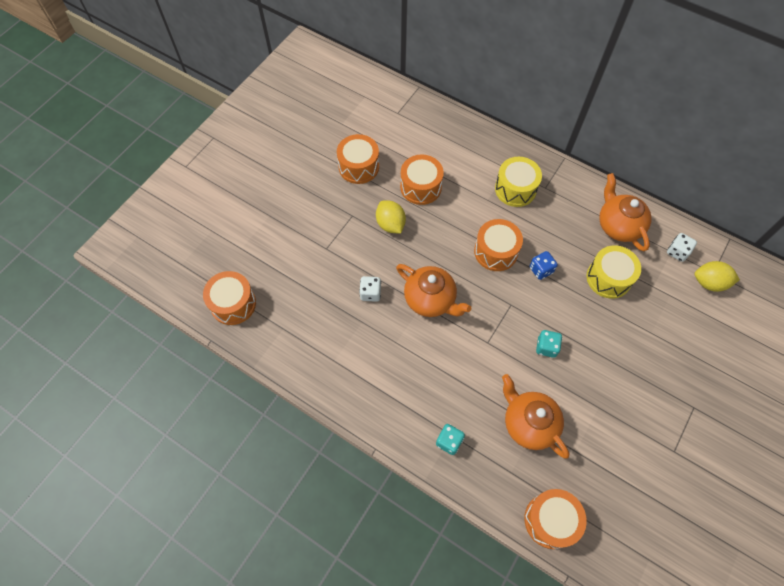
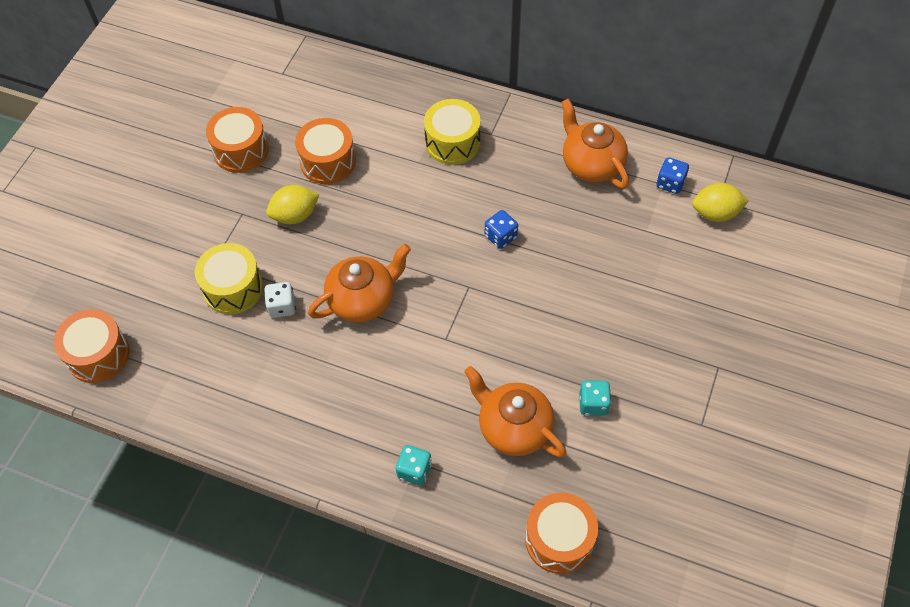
camera: 10 degrees left, 5 degrees down
(390, 224) = (295, 215): yellow lemon -> yellow lemon turned 75 degrees counterclockwise
(430, 300) = (363, 300): orange teapot -> orange teapot turned 60 degrees counterclockwise
(496, 252) = (439, 225): orange drum -> none
(546, 347) = (522, 330): turquoise dice -> turquoise dice (593, 404)
(608, 278) = (588, 231): yellow drum -> yellow drum (233, 288)
(677, 252) = (670, 183): white dice -> blue dice

